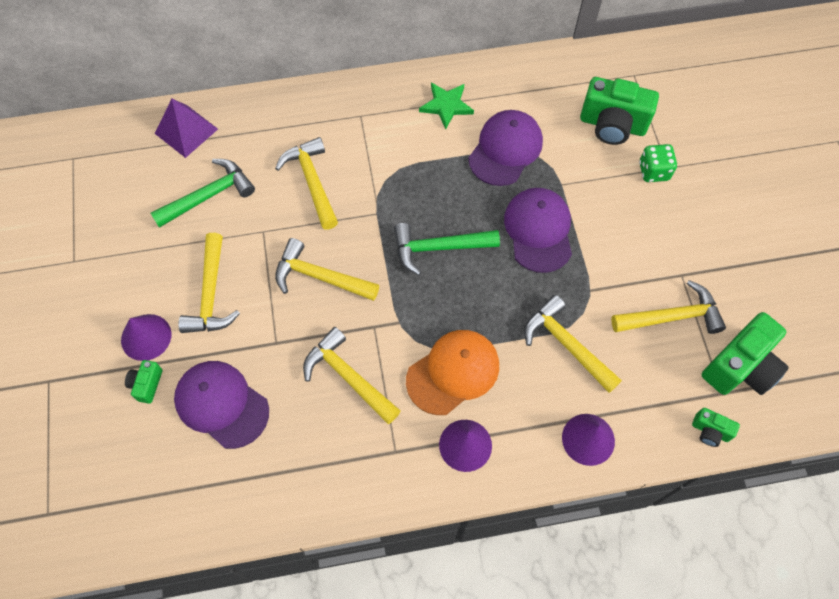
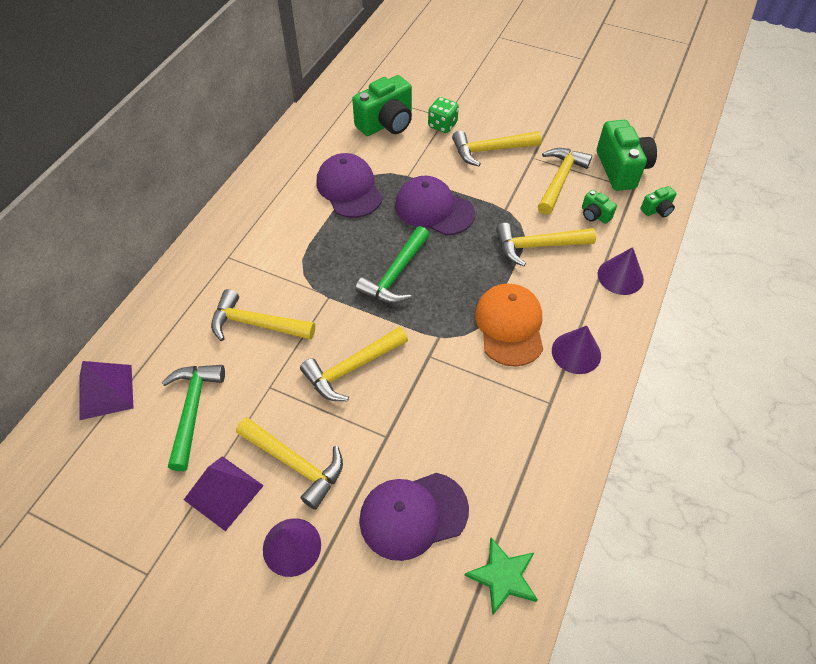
camera: 55 degrees left, 10 degrees down
(147, 384) = (343, 573): green camera -> green camera (594, 215)
(159, 263) = (223, 492): none -> purple pyramid
(348, 376) = (460, 399): yellow hammer -> yellow hammer (490, 150)
(446, 106) = (276, 200): green star -> green star (503, 577)

